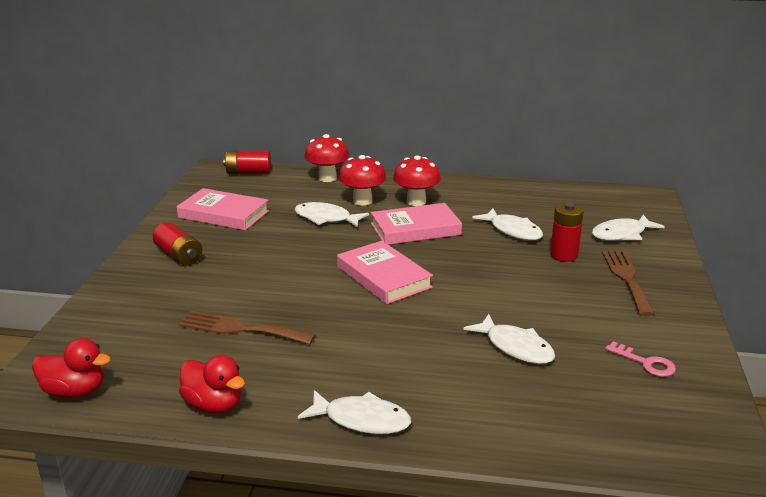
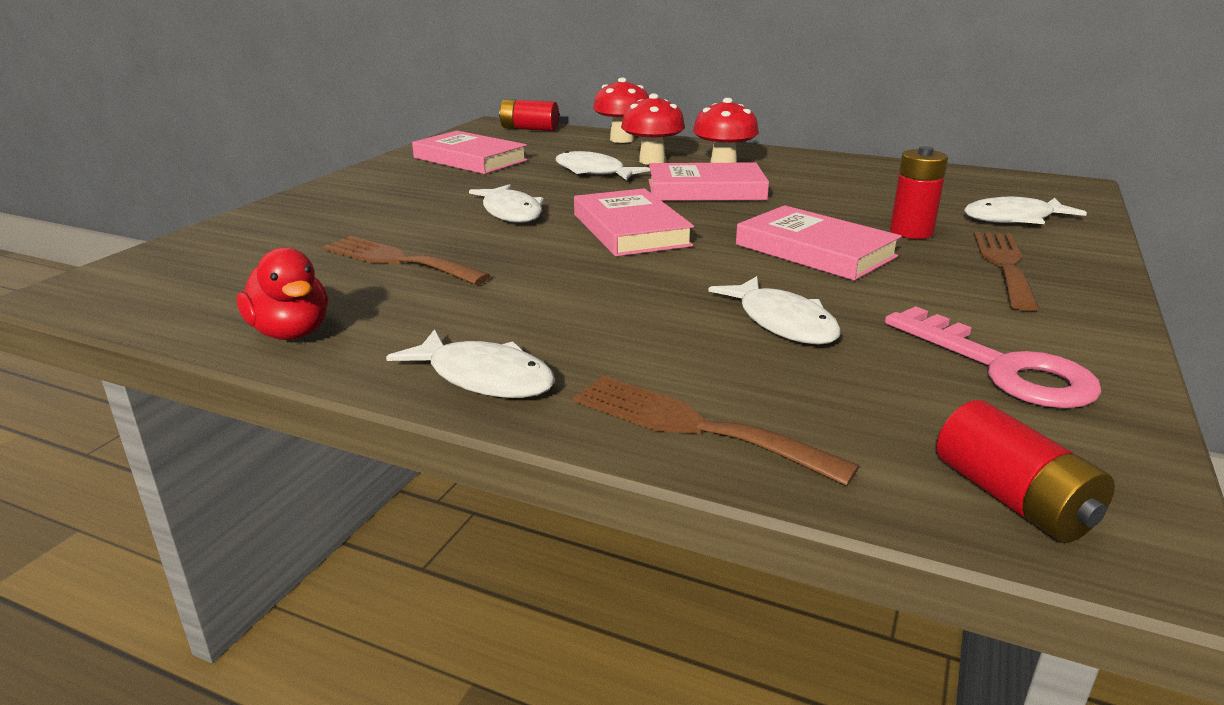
camera: 15 degrees right, 0 degrees up
(74, 391) = (133, 297): red duck -> none
(179, 255) = (385, 188): red battery -> red battery (1013, 499)
(499, 433) = (694, 426): none -> brown fork
(511, 281) = (815, 251): none -> pink book
(513, 231) = (844, 202): white fish -> white fish (511, 212)
(645, 363) = (1001, 367): pink key -> pink key, size x1.79

